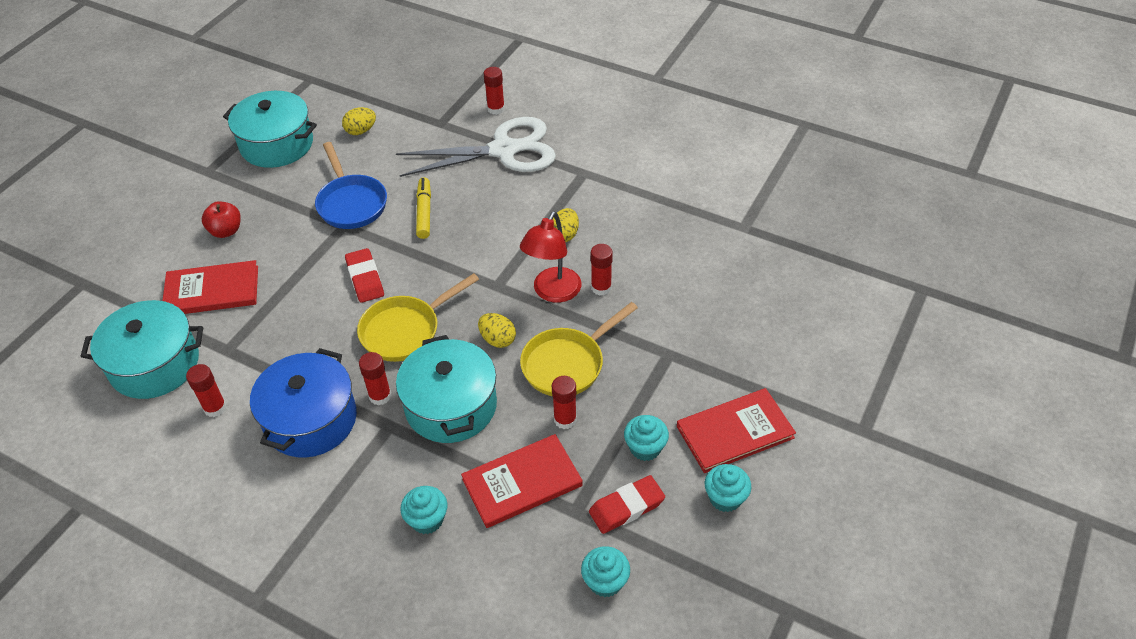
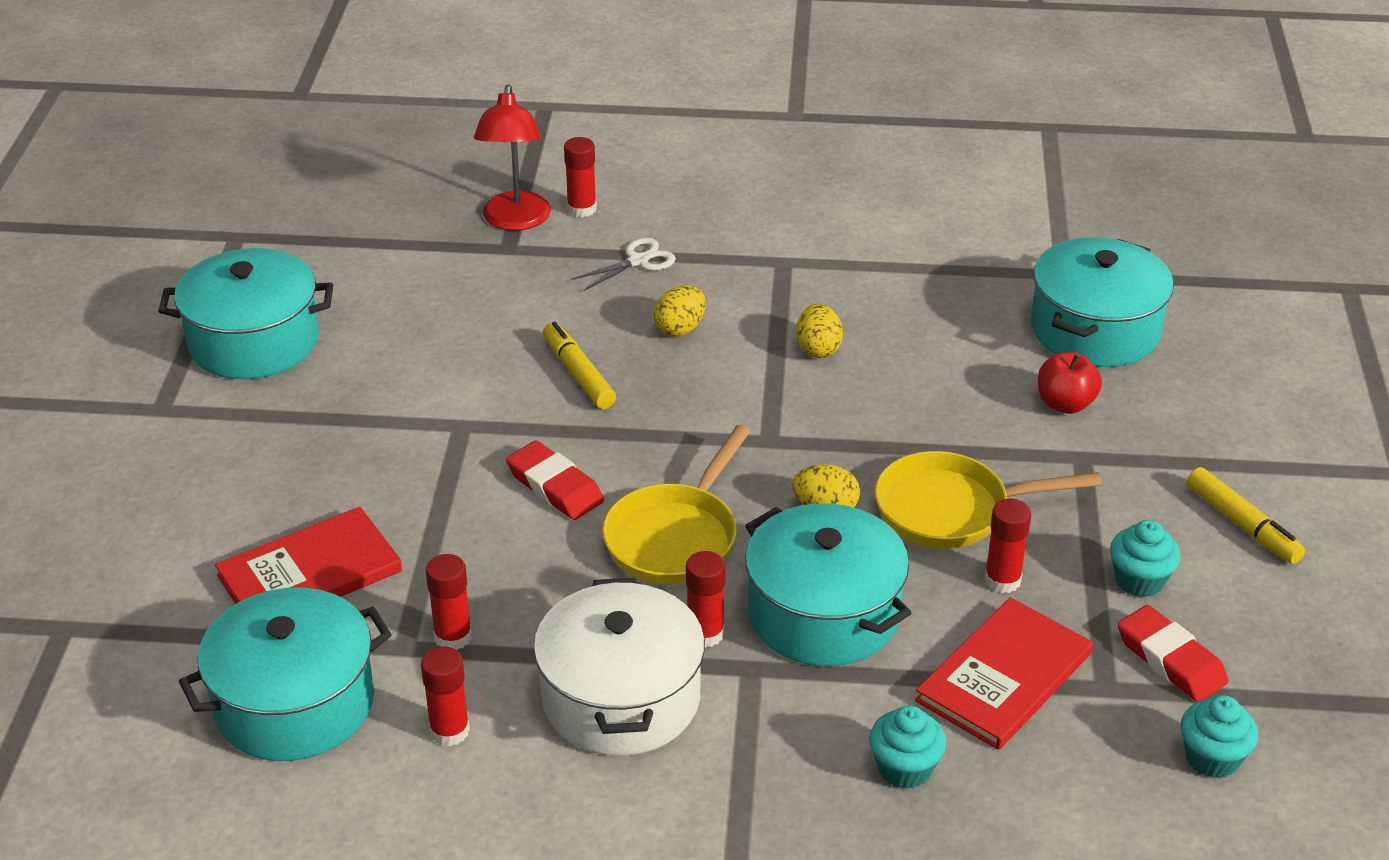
camera: 25 degrees left, 10 degrees down
(226, 231) = (265, 484): red apple -> red apple (1065, 404)
(311, 420) = (621, 698): blue pot -> white pot
(351, 203) = (449, 391): blue pan -> none
(361, 131) = (384, 289): yellow egg -> yellow egg (680, 328)
(503, 150) = (638, 261): white scissors -> white scissors, size x0.41
(553, 292) = (859, 426): red lamp -> red lamp (515, 221)
(567, 364) = (951, 510): yellow pan -> yellow pan turned 60 degrees clockwise
(601, 287) = (924, 401): red glue stick -> red glue stick (453, 637)
(626, 507) = (1170, 660): red eraser -> red eraser turned 75 degrees counterclockwise
(725, 498) = (1290, 606): turquoise cupcake -> none
(735, 432) = (1242, 525): red book -> yellow marker
(736, 271) = (1095, 330): none -> turquoise pot

